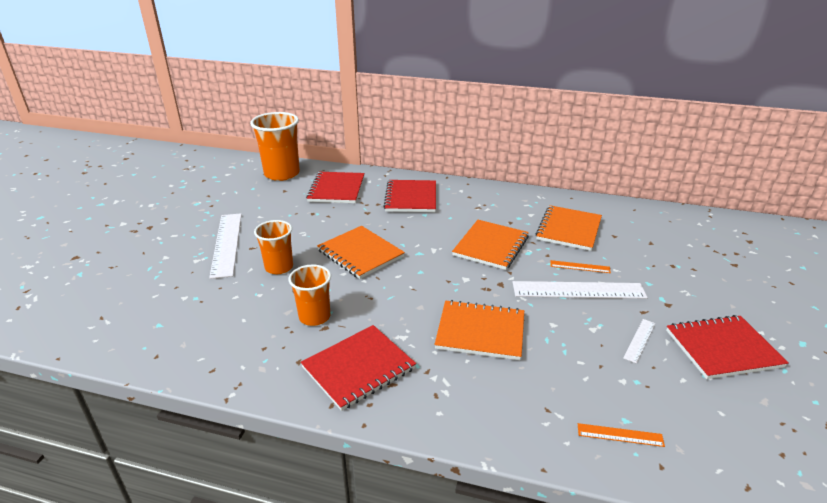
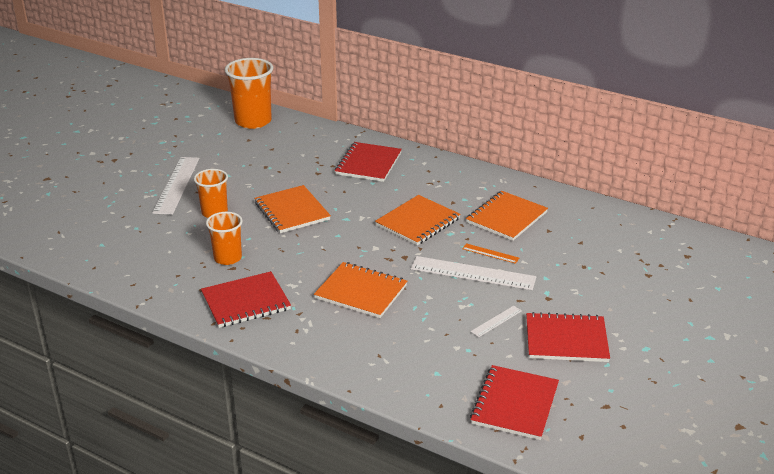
camera: 15 degrees right, 0 degrees up
(336, 189) = (299, 145): red notebook -> red notebook (515, 404)
(620, 435) = (424, 381): orange ruler -> none

